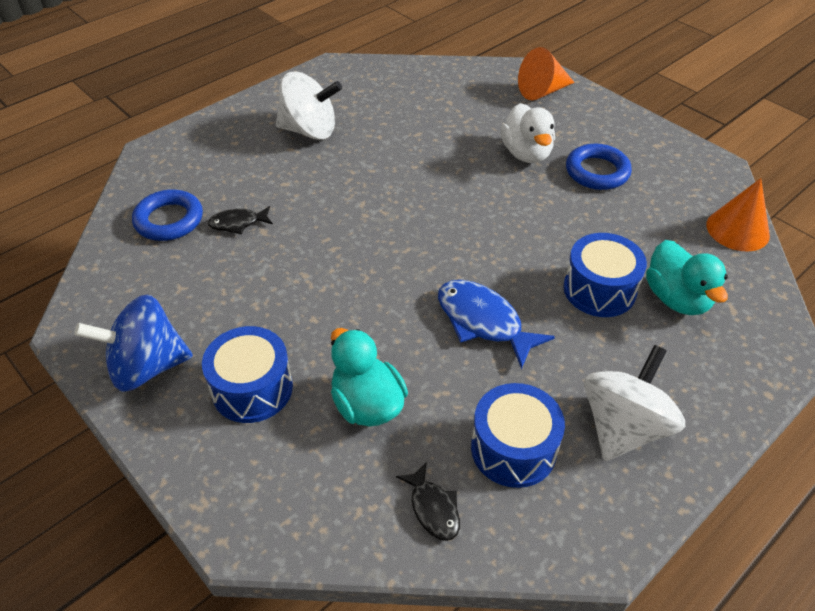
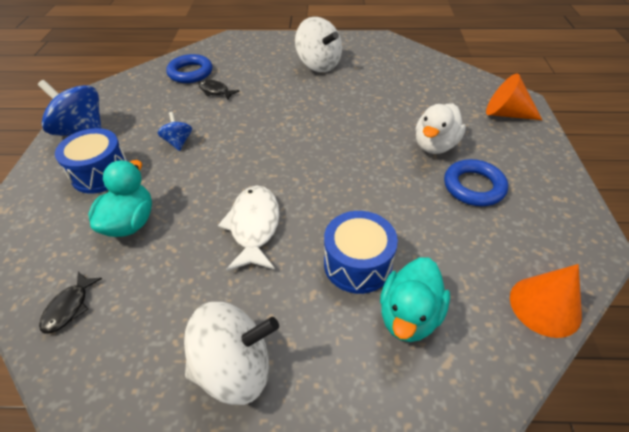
camera: 45 degrees right, 0 degrees up
(286, 301) = (178, 142): none -> blue spinning top
(483, 322) = (254, 226): blue fish -> white fish
(513, 449) = (155, 315): blue drum -> none

